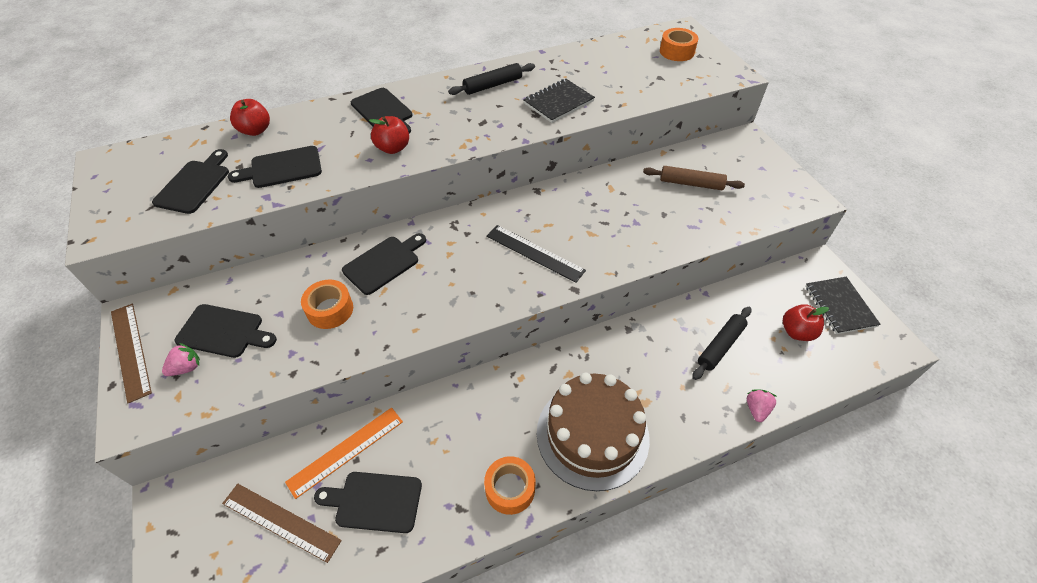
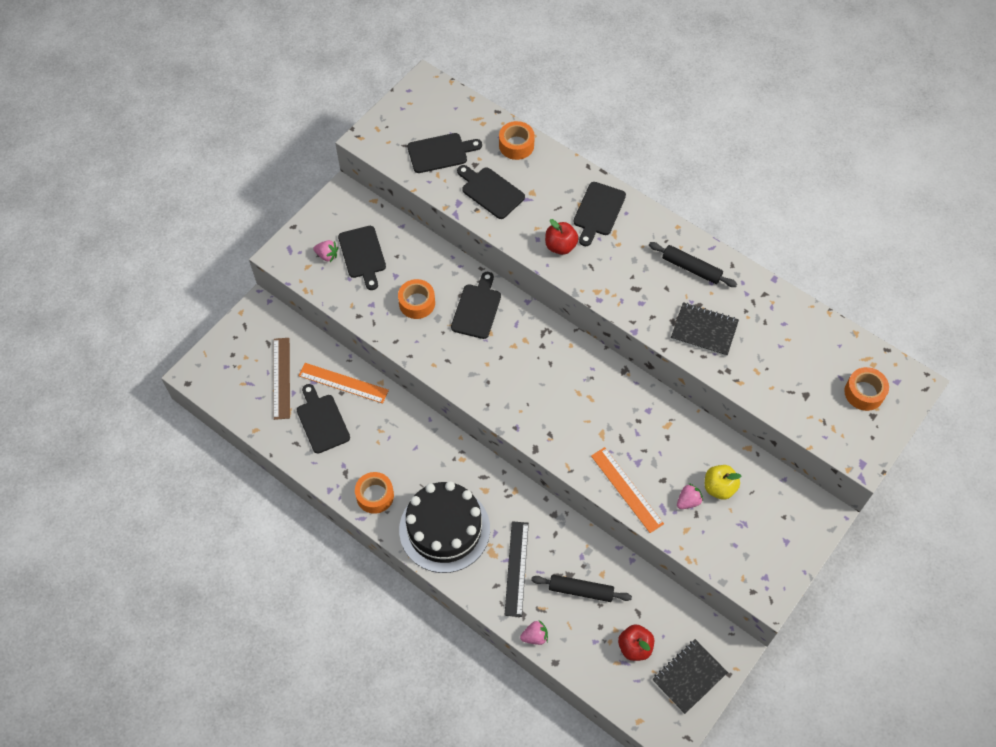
camera: 60 degrees right, 10 degrees up
(131, 350) = (319, 216): brown ruler -> none
(255, 130) = (516, 145): red apple -> orange tape
(384, 263) = (477, 309): black cutting board -> black cutting board turned 90 degrees counterclockwise
(535, 253) = (553, 403): black ruler -> black ruler (516, 568)
(592, 435) = (444, 529): brown cake -> black cake
(660, 242) = (627, 489): none -> orange ruler
(691, 183) = (719, 487): brown rolling pin -> yellow apple
(694, 207) = (688, 501): none -> pink strawberry

